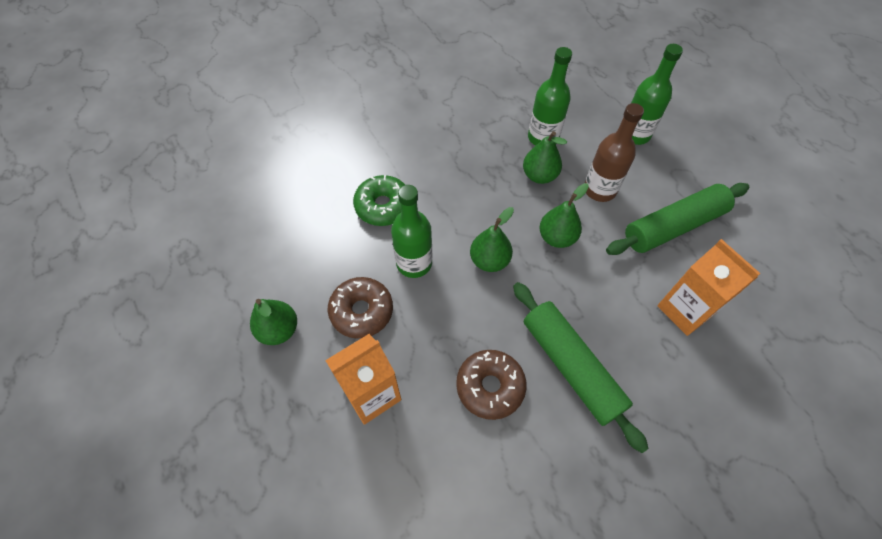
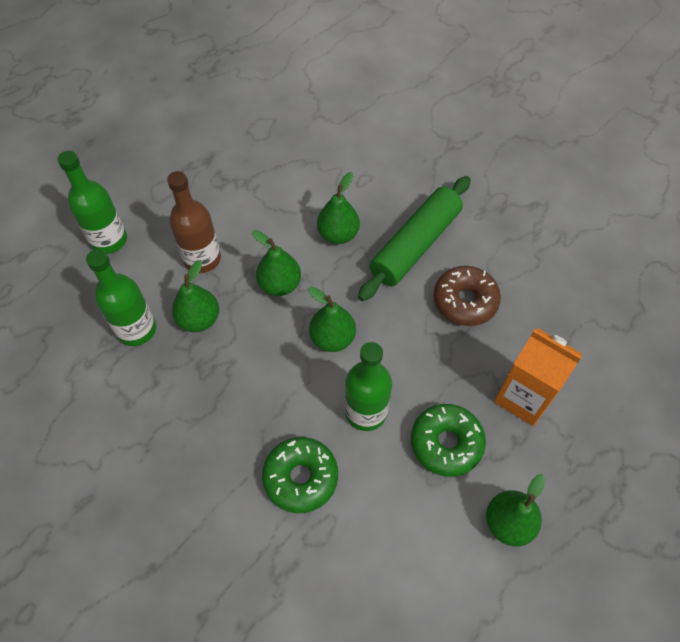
camera: 110 degrees left, 0 degrees up
(361, 311) = (446, 443): brown donut -> green donut
(602, 300) = (338, 234): none -> green pear
(673, 226) = (230, 192): green rolling pin -> none
(685, 310) = (322, 174): orange carton -> none

